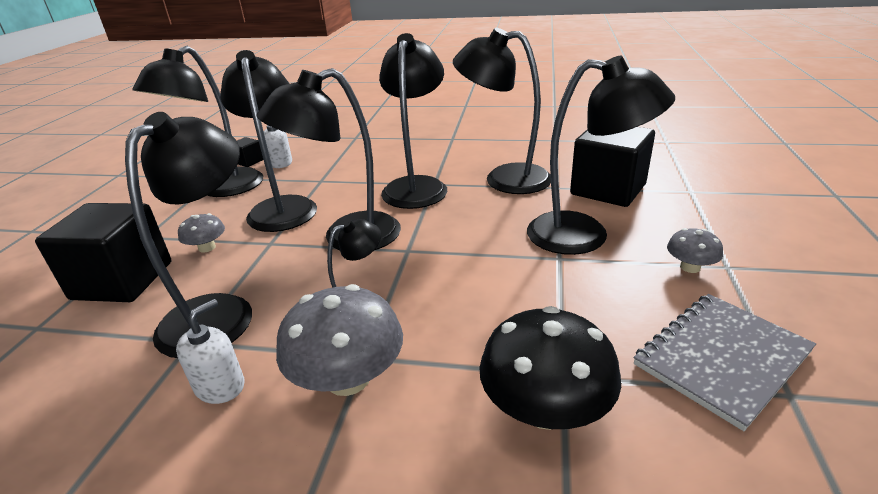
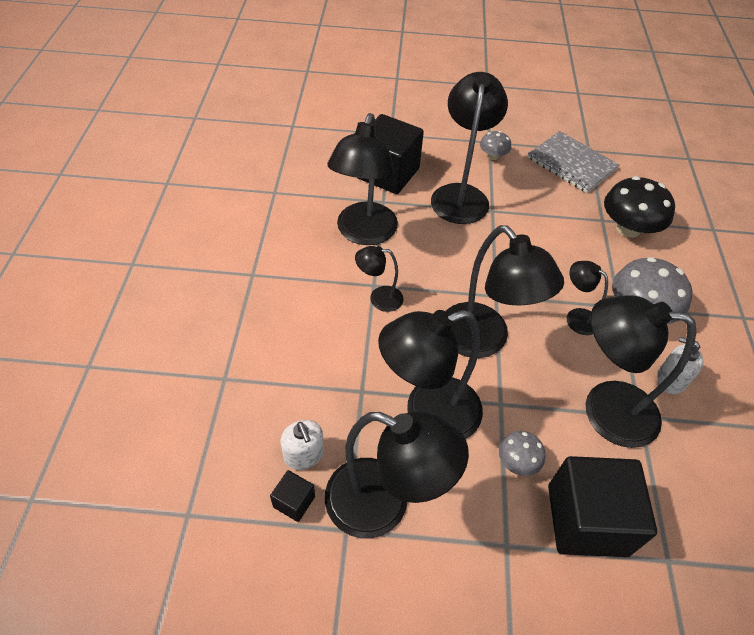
camera: 100 degrees left, 20 degrees up
(417, 186) = (379, 298): black lamp -> black lamp, size x0.50

